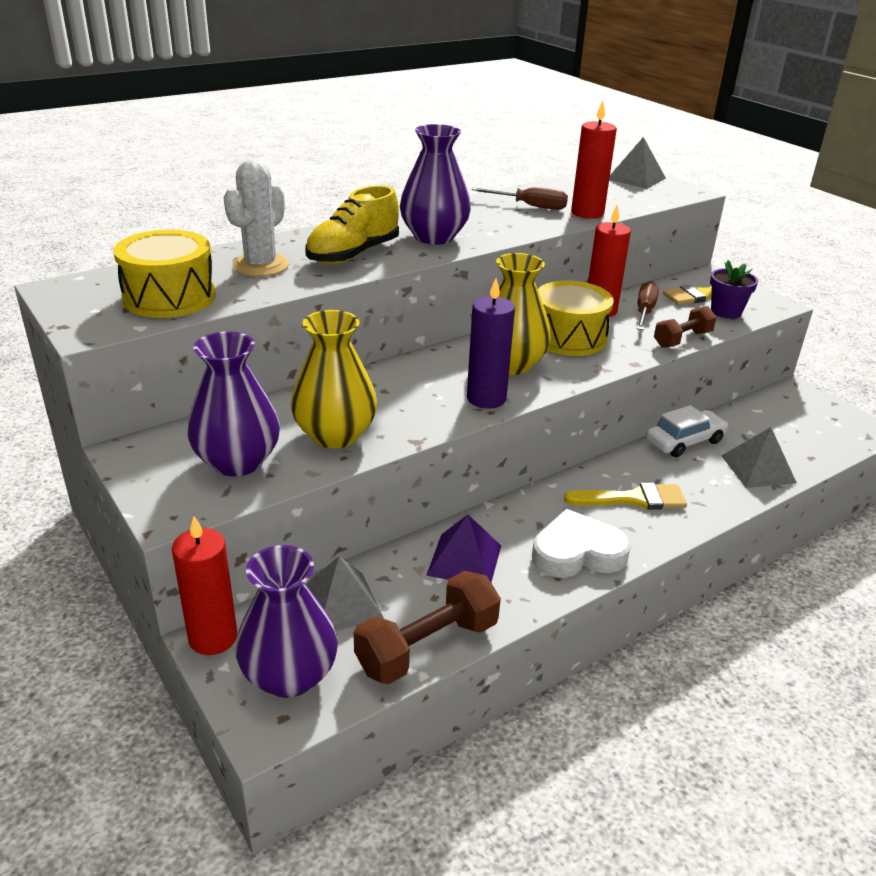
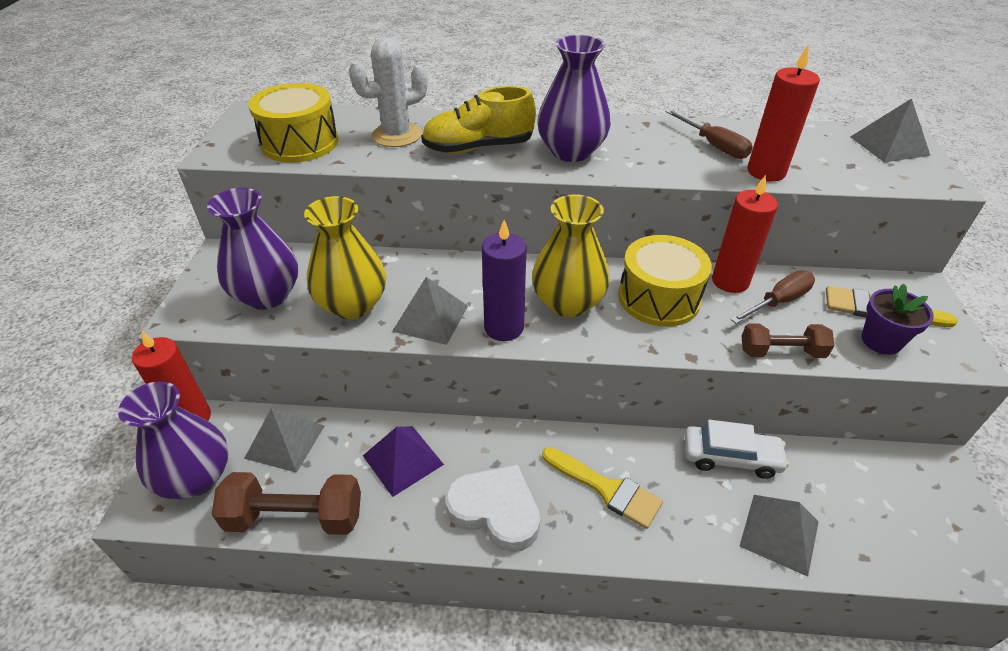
camera: 40 degrees right, 10 degrees up
(418, 416) = (430, 318): none -> grey pyramid

